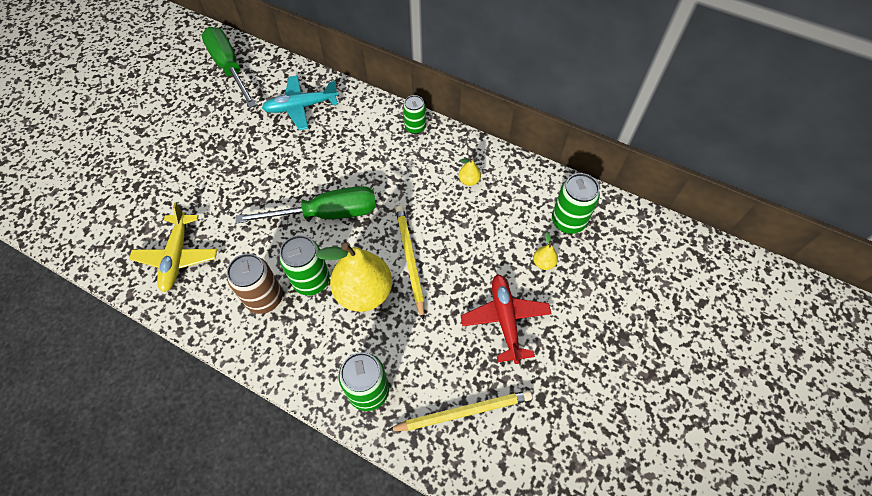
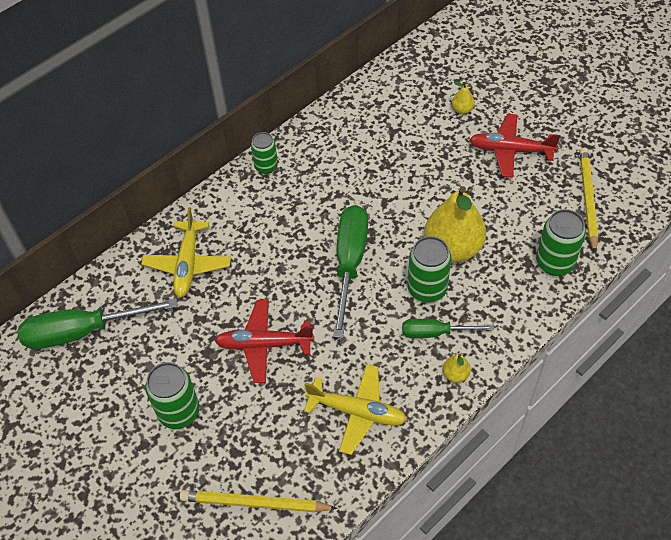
camera: 70 degrees left, 5 degrees down
(233, 176) = (263, 345): none -> red plane
(265, 298) = (435, 333): brown can -> green screwdriver
(301, 107) = (188, 264): turquoise plane -> yellow plane
(409, 260) = (428, 205): yellow pencil -> yellow pencil (255, 503)
(469, 180) = (352, 139): yellow pear -> yellow pear (455, 374)
(568, 221) = (425, 81): green can -> green can (179, 412)

